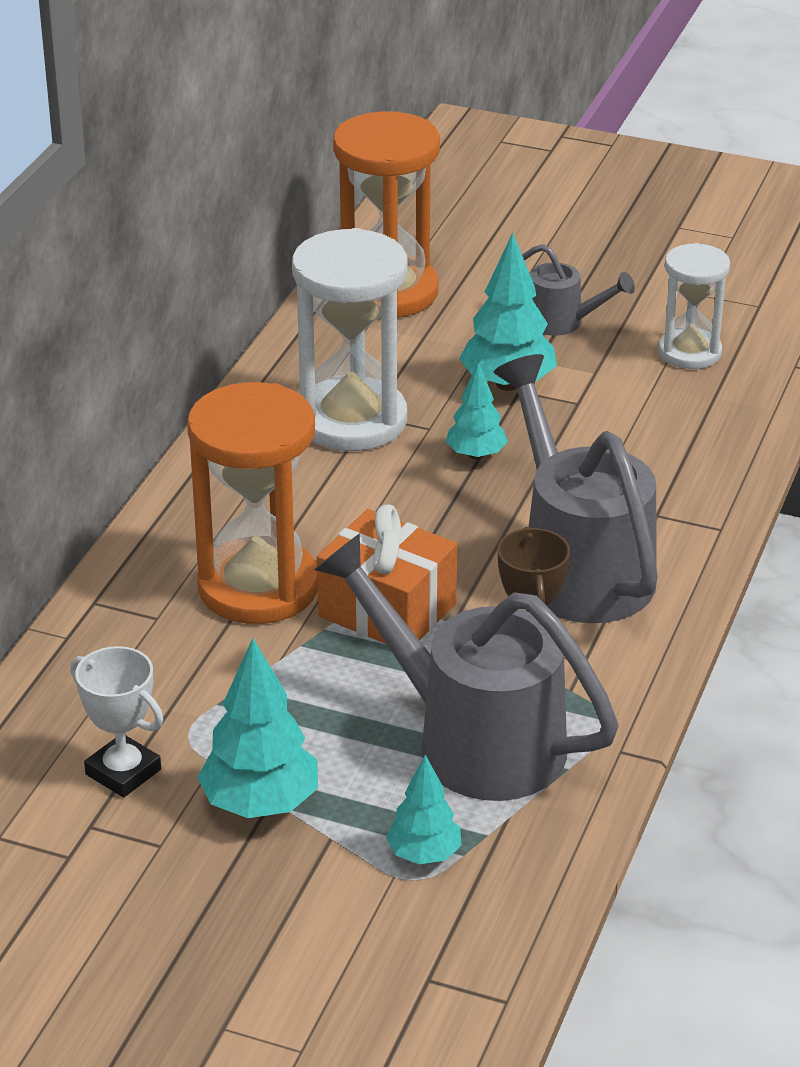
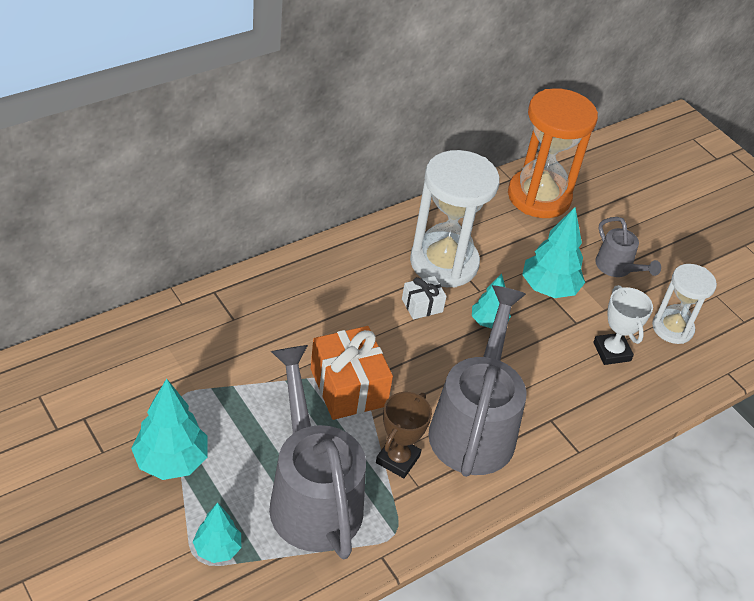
camera: 30 degrees right, 10 degrees up
(123, 772) = (129, 398): white trophy -> white trophy (612, 352)
(258, 587) = (299, 332): orange hourglass -> none
(377, 479) = (422, 305): none -> white gift

